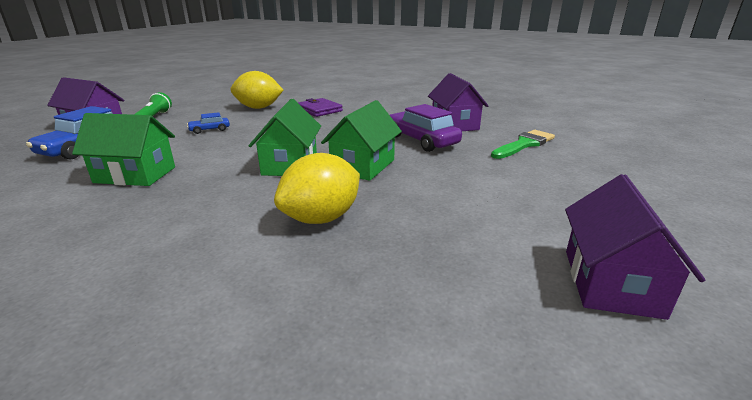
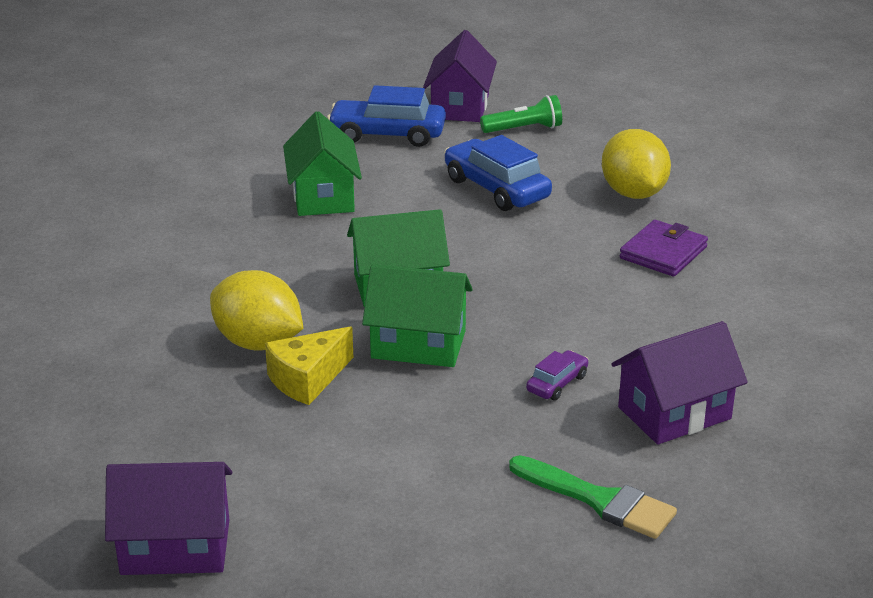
camera: 75 degrees right, 5 degrees up
(209, 130) = (496, 188): blue car -> blue car, size x2.00
(384, 204) = (307, 379): none -> yellow cheese
(421, 140) = (557, 383): purple car -> purple car, size x0.50

